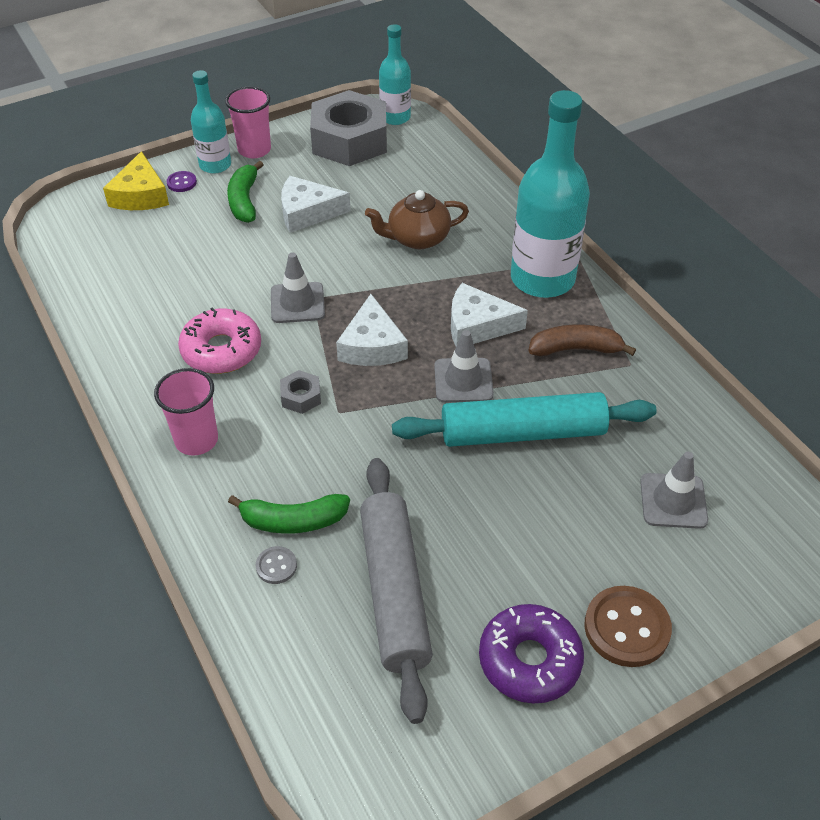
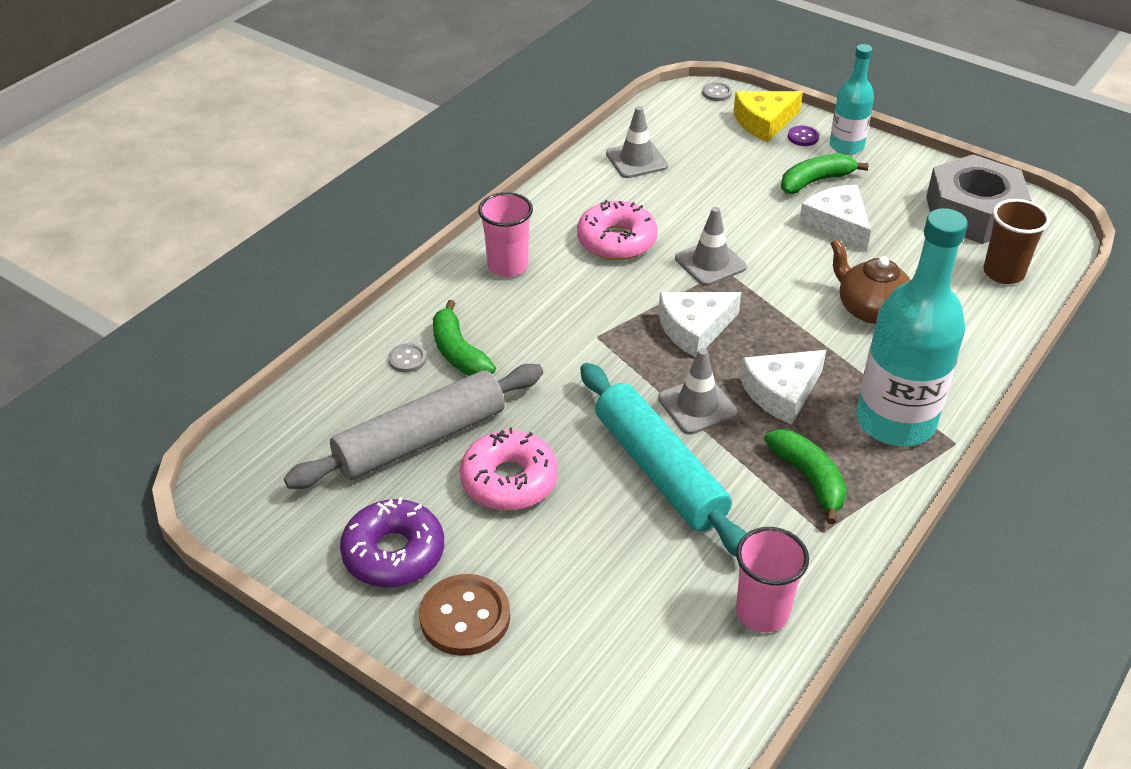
camera: 65 degrees right, 5 degrees down
(71, 205) = (716, 93): none -> grey button
(254, 150) = (892, 160): pink cup -> pink cup (762, 612)
(301, 397) = (597, 307): grey nut -> none
(395, 117) = (1046, 230): turquoise bottle -> none
(425, 157) = (1003, 273): none -> brown cup
(477, 325) = (781, 392): white cheese -> white cheese turned 105 degrees counterclockwise
(482, 540) = (509, 480): none -> pink donut
(576, 349) = (809, 479): brown banana -> green banana
(673, 501) = (647, 617): grey traffic cone -> grey traffic cone (636, 160)

